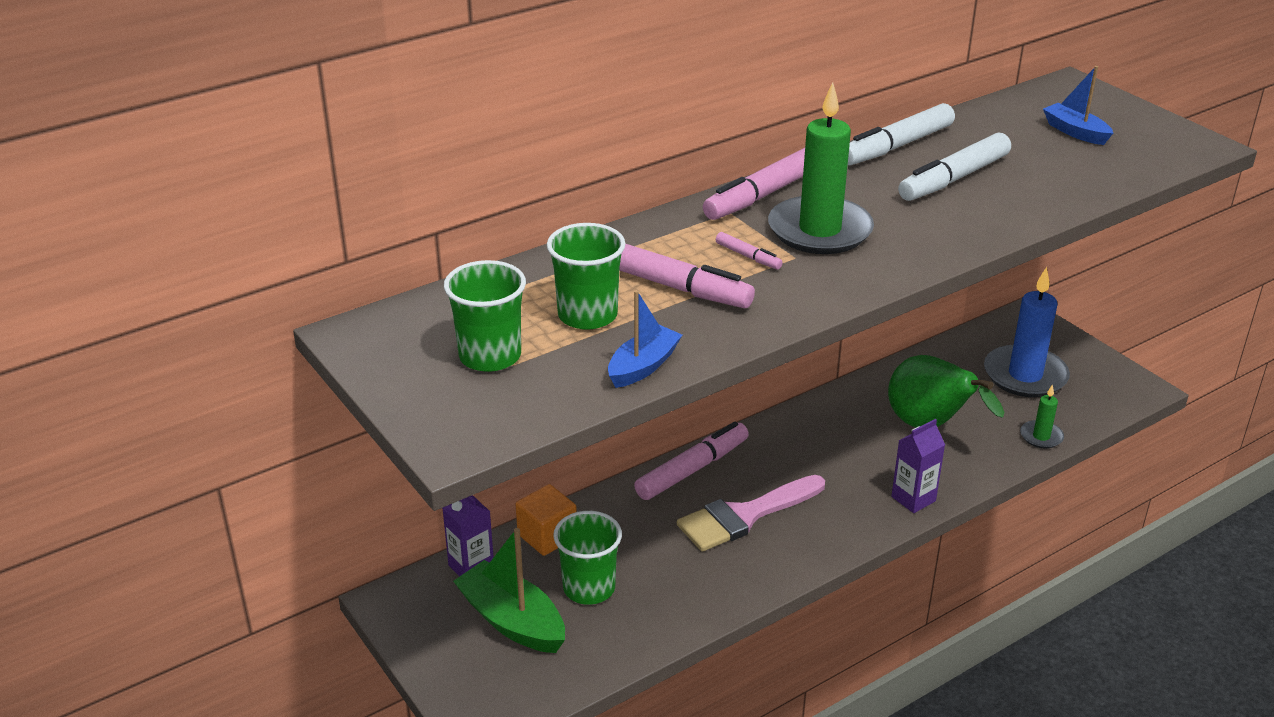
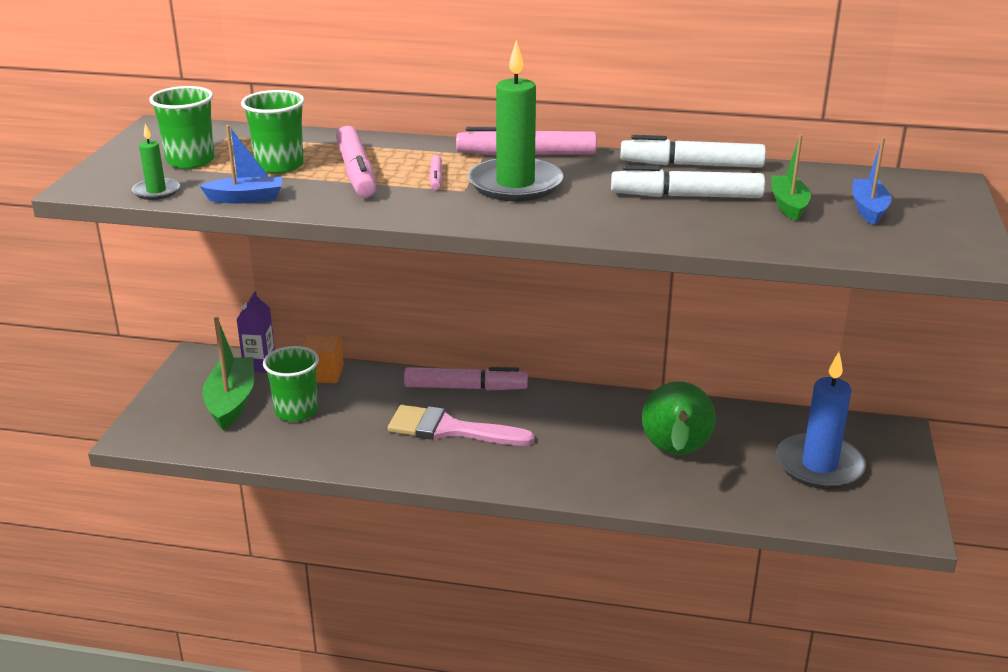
camera: 45 degrees right, 5 degrees down
(913, 499) = (579, 486): purple carton -> none
(1027, 153) = (788, 205): none -> green boat
(1041, 436) = (755, 508): green candle -> green candle (156, 191)

